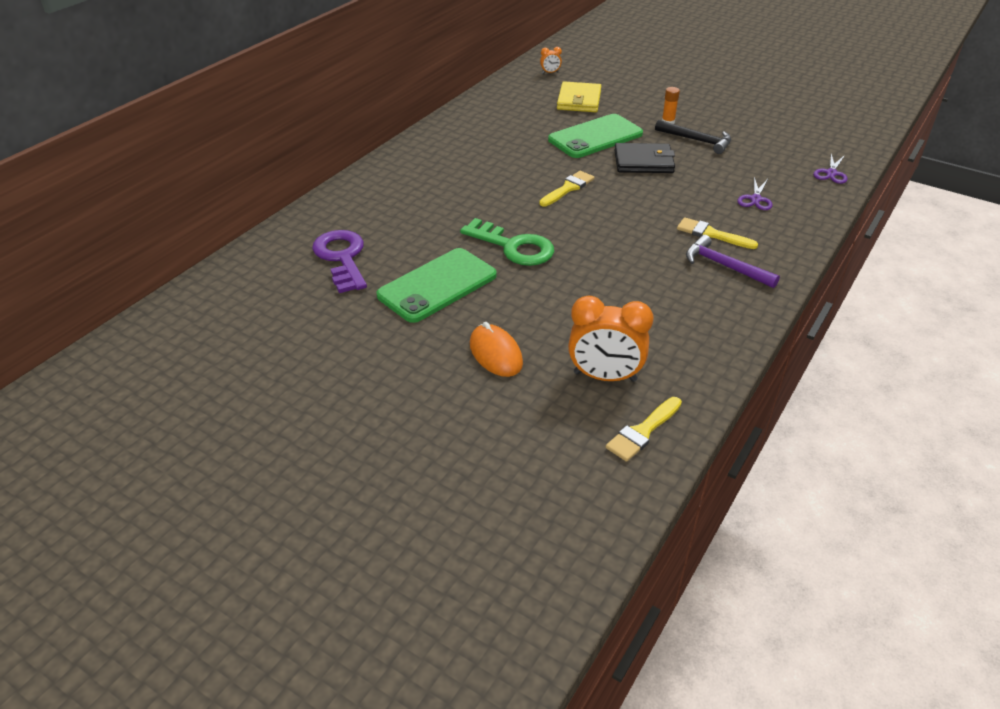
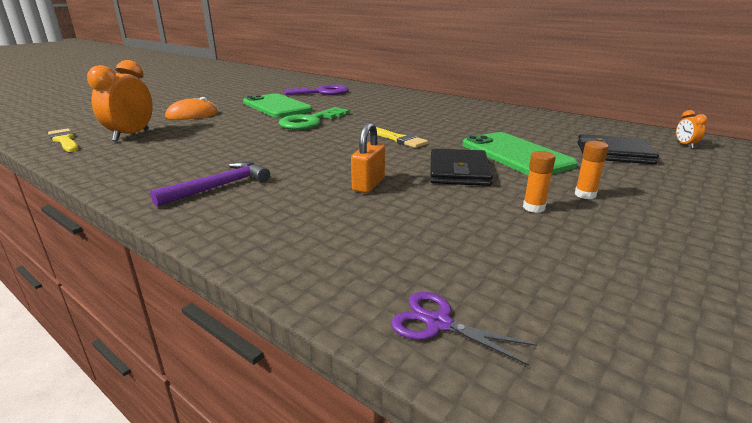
camera: 95 degrees right, 15 degrees down
(579, 100) = (613, 153): yellow wallet -> black wallet
(687, 198) = (368, 184): none -> orange padlock
(697, 140) = (533, 208): black hammer -> orange glue stick
(711, 234) = (284, 188): yellow brush -> none
(755, 199) = (354, 225): purple scissors -> none

